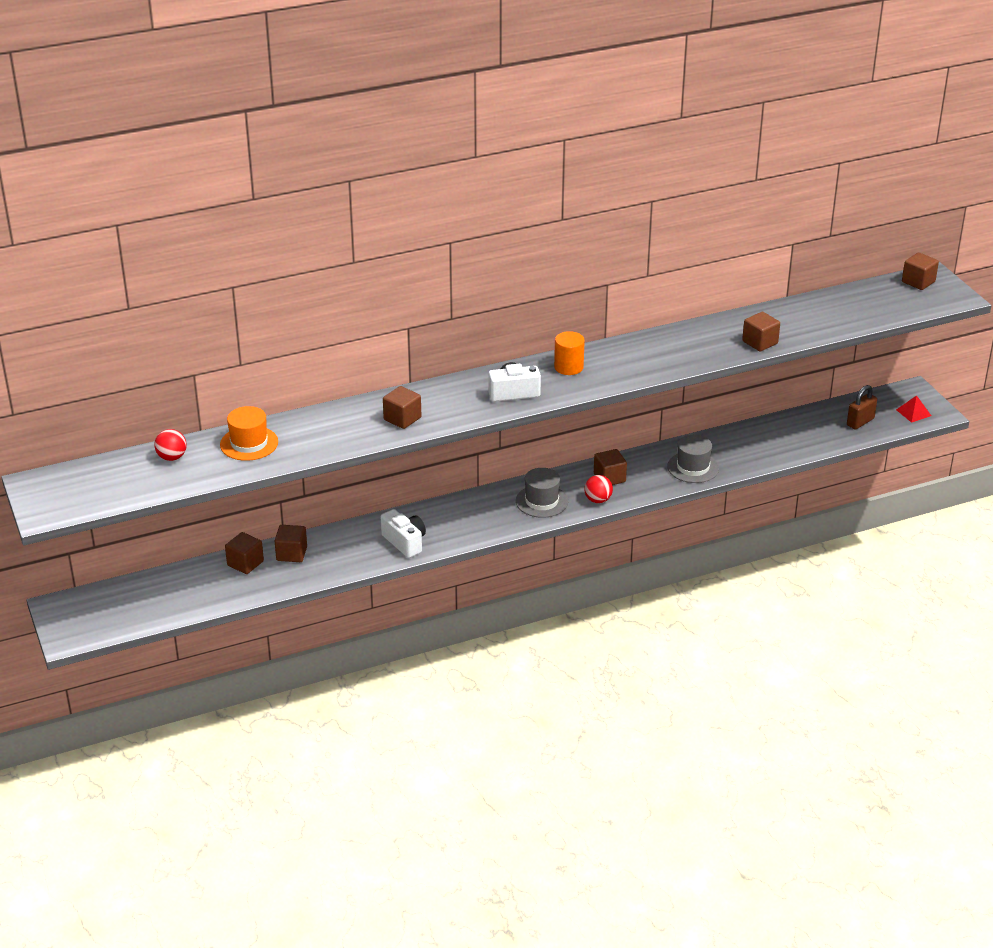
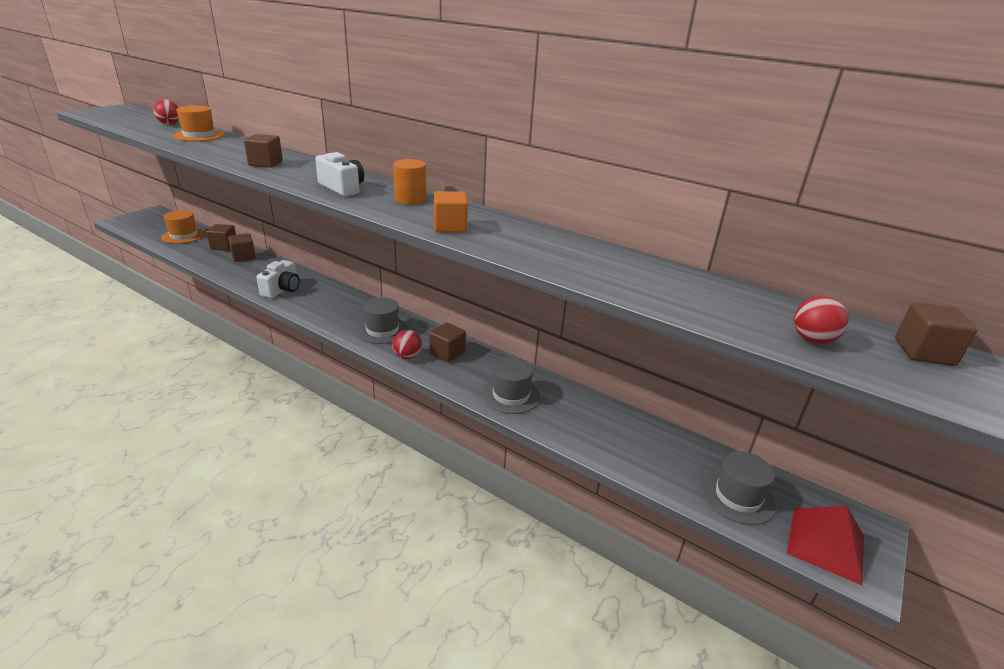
camera: 55 degrees right, 5 degrees down
(178, 590) = (183, 235): none -> orange hat
(645, 367) = (450, 227): none -> orange cube
(760, 342) = (583, 273): brown cube -> none
(860, 422) = (738, 496): brown padlock -> grey hat
(886, 307) = (812, 340): none -> red ball
(913, 412) = (826, 544): red pyramid -> red pyramid, size x1.71

